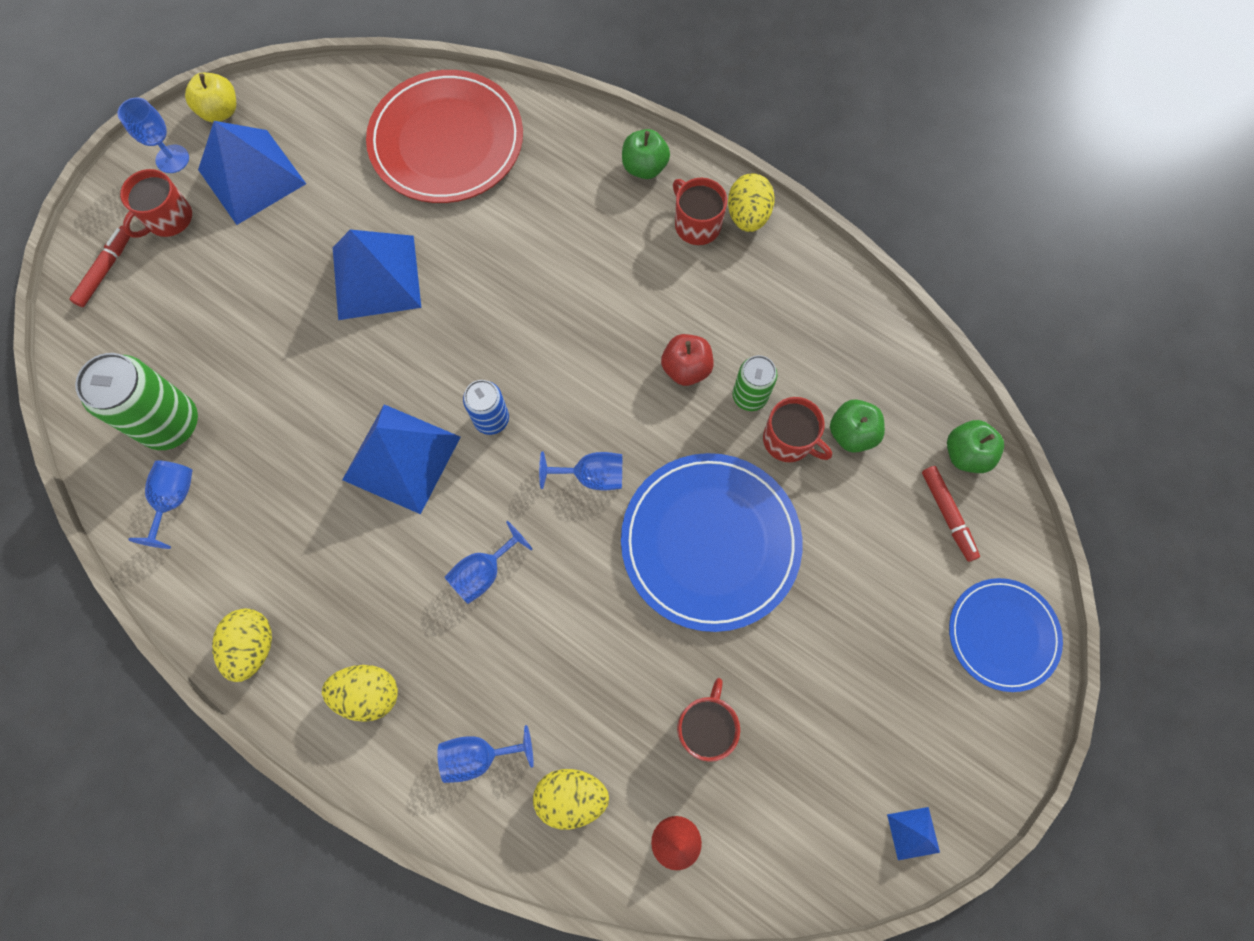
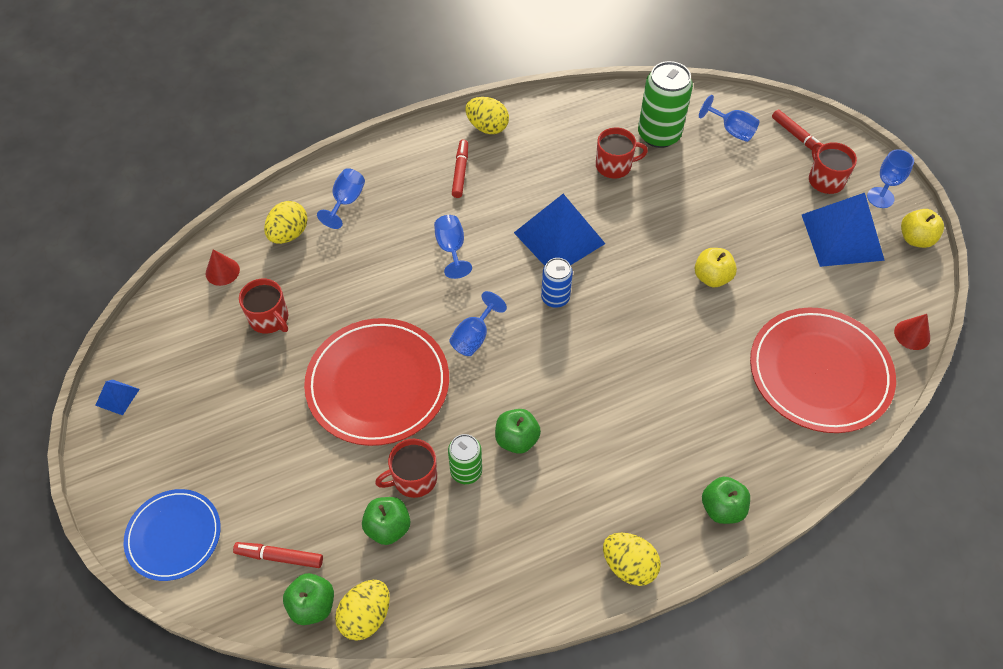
camera: 120 degrees right, 15 degrees down
(174, 500) = (604, 121): blue goblet -> blue goblet (732, 130)
(353, 634) = (460, 172): none -> red marker
(355, 81) = (912, 334): none -> red cone
(369, 693) = (420, 167): yellow egg -> yellow egg (366, 616)
(376, 277) = (712, 277): blue pyramid -> yellow apple
(686, 368) = (516, 439): red apple -> green apple
(696, 225) = (642, 518): red mug -> red mug (614, 166)
(710, 542) = (378, 384): blue plate -> red plate

